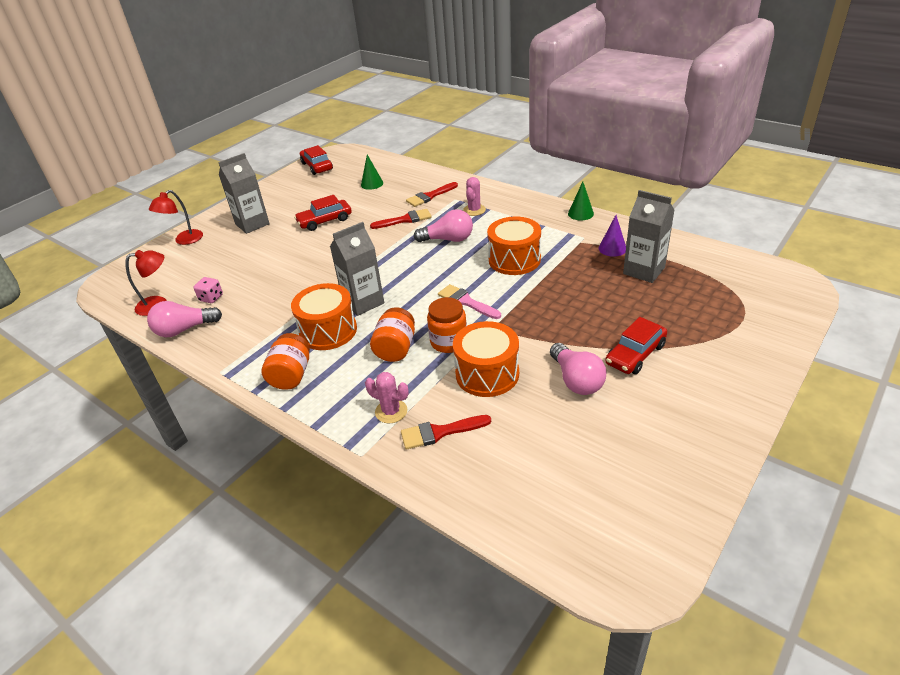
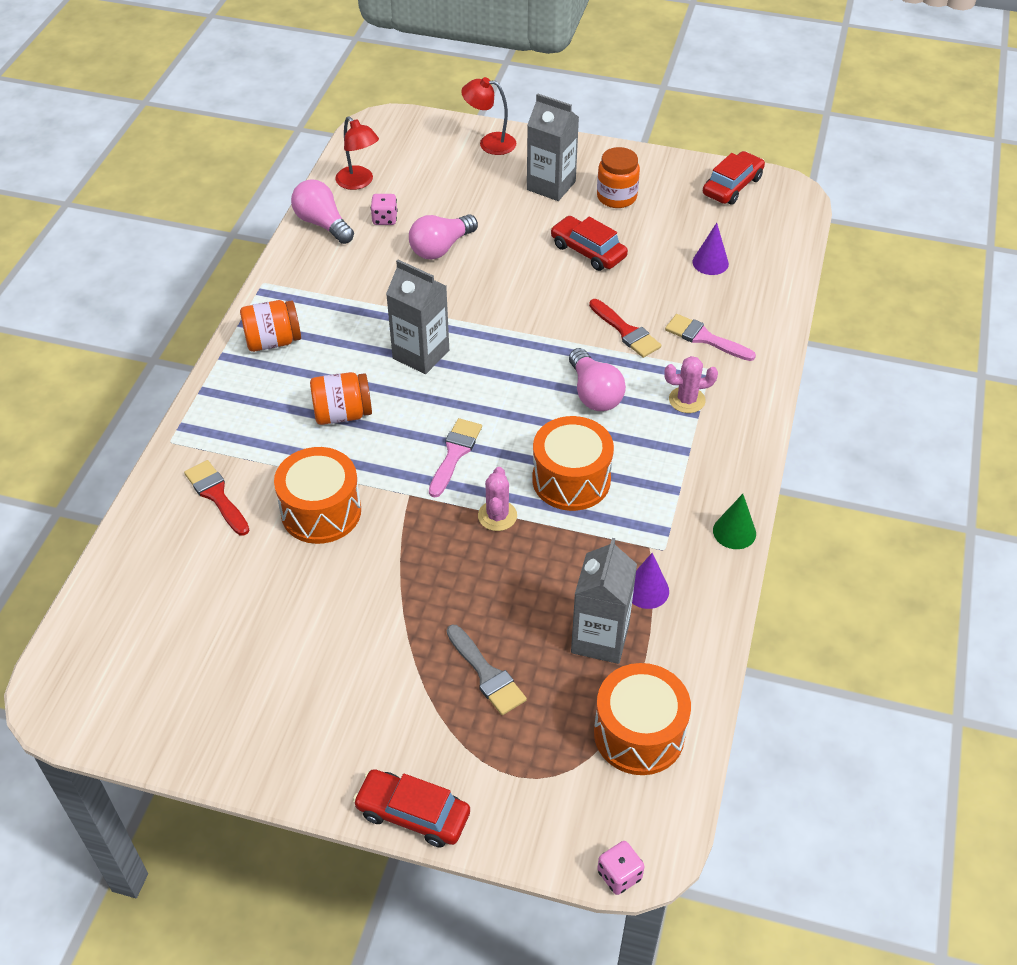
camera: 65 degrees right, 10 degrees up
(328, 331) = (356, 343): orange drum -> orange drum (639, 733)
(372, 184) = (710, 262): green cone -> purple cone
(391, 411) = (238, 444): pink cactus -> pink cactus (497, 516)
(430, 196) = (704, 338): red brush -> pink brush
(449, 342) = (369, 459): orange jar -> orange jar (616, 197)
(576, 380) = (333, 601): pink light bulb -> pink light bulb (441, 248)
(635, 354) = (399, 655): red car -> red car (413, 813)
(661, 318) = (487, 674): none -> grey brush
(816, 293) = (619, 875): none -> pink dice

